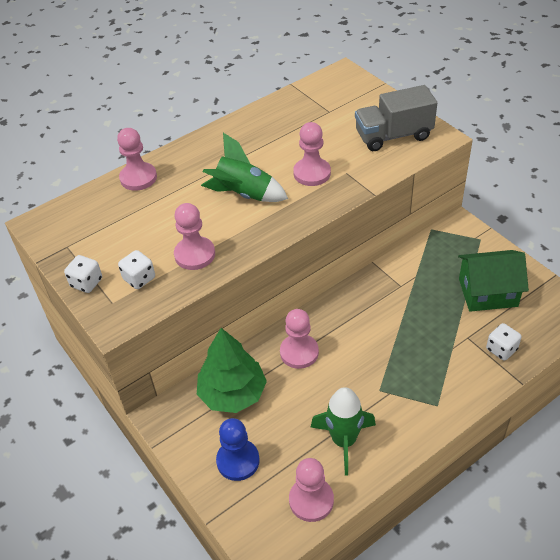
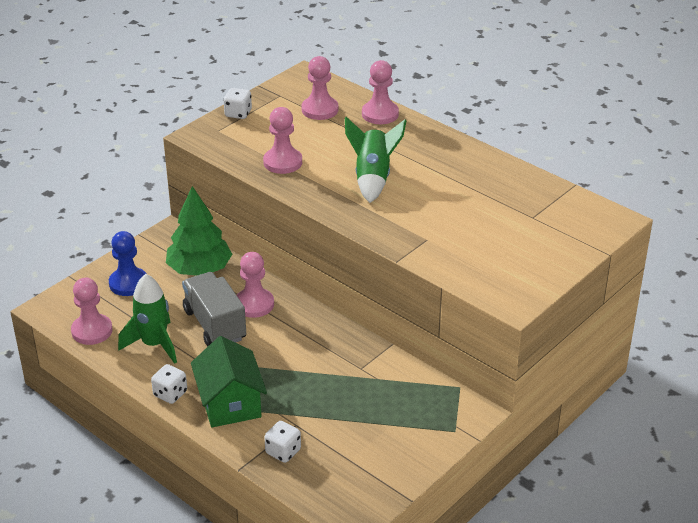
camera: 75 degrees right, 10 degrees down
(139, 278) = (247, 138): white dice -> white dice (170, 394)
(312, 173) = (418, 216): pink pawn -> pink pawn (320, 110)
(393, 136) = (503, 267): grey truck -> grey truck (215, 325)
(488, 292) = (366, 439): green house -> green house (230, 403)

